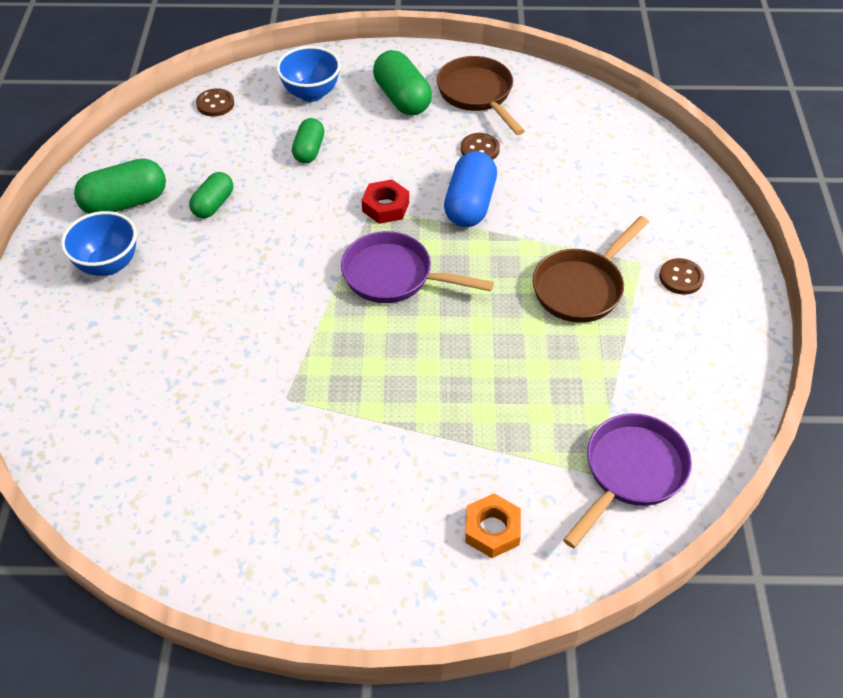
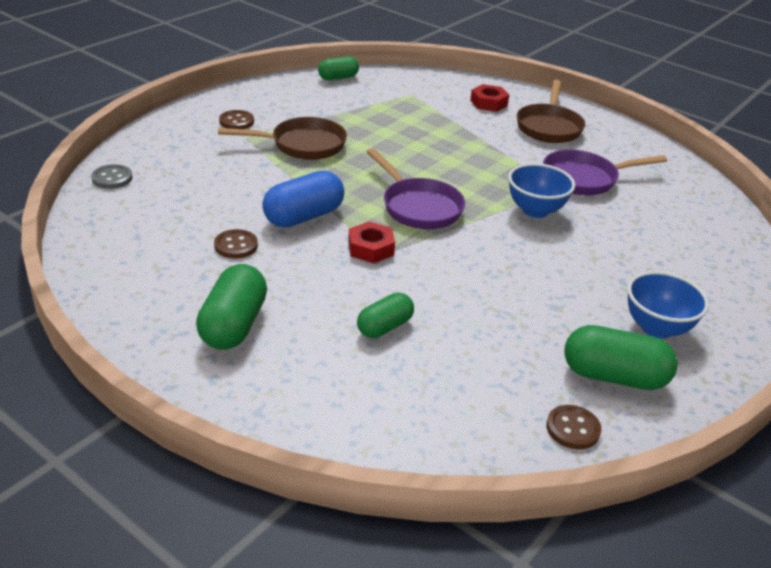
camera: 145 degrees left, 15 degrees down
(213, 204) = (522, 328): green capsule -> green capsule (338, 78)
(215, 104) = (436, 439): brown button -> brown button (573, 429)
(311, 93) = (316, 386): blue bowl -> blue bowl (535, 210)
(477, 94) = (162, 287): brown pan -> brown pan (549, 127)
(492, 530) = (488, 103): orange nut -> red nut
(630, 473) = (393, 87): purple pan -> purple pan (584, 179)
(652, 148) = (112, 178): none -> grey button

